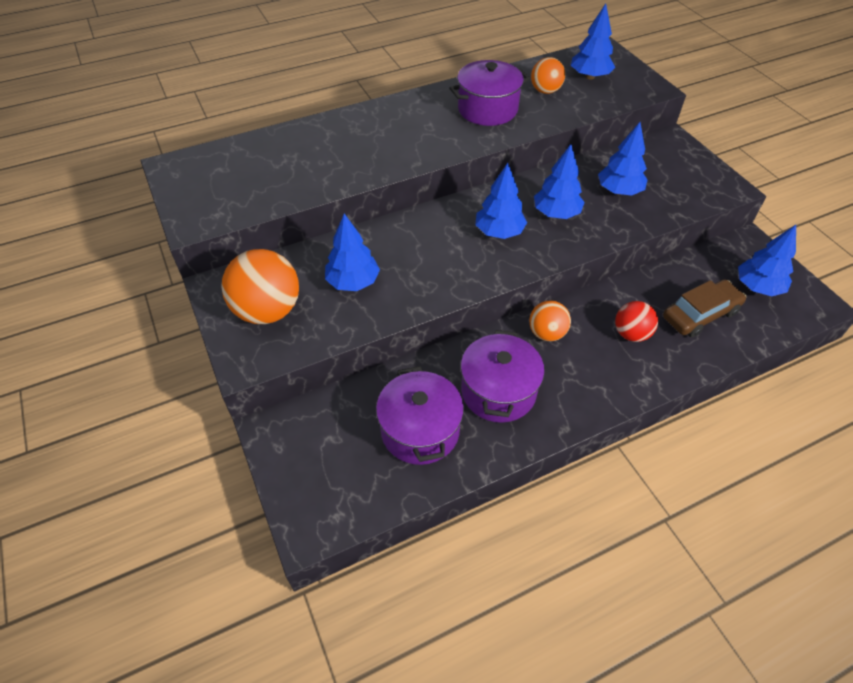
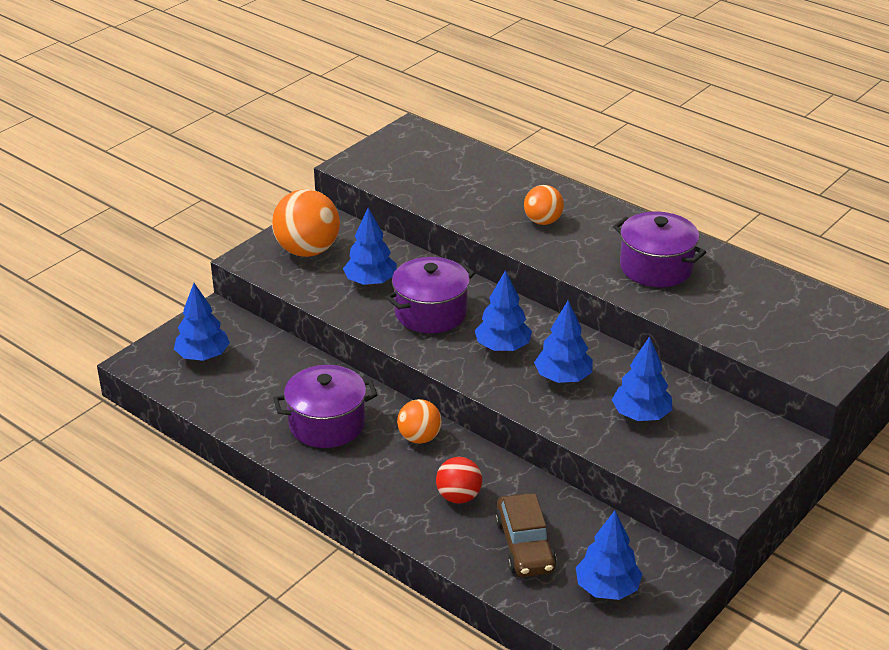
camera: 65 degrees right, 15 degrees down
(420, 430) = (257, 390): purple pot -> purple pot (431, 312)
(545, 91) = (732, 297): orange ball -> orange ball (543, 221)
(590, 76) = (797, 323): blue tree -> blue tree (203, 356)
(700, 315) = (524, 545): brown car -> brown car turned 45 degrees clockwise

